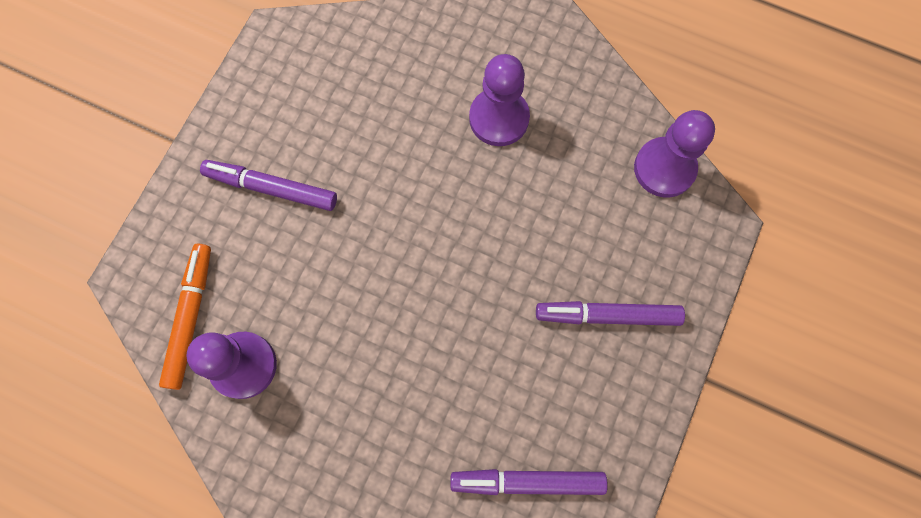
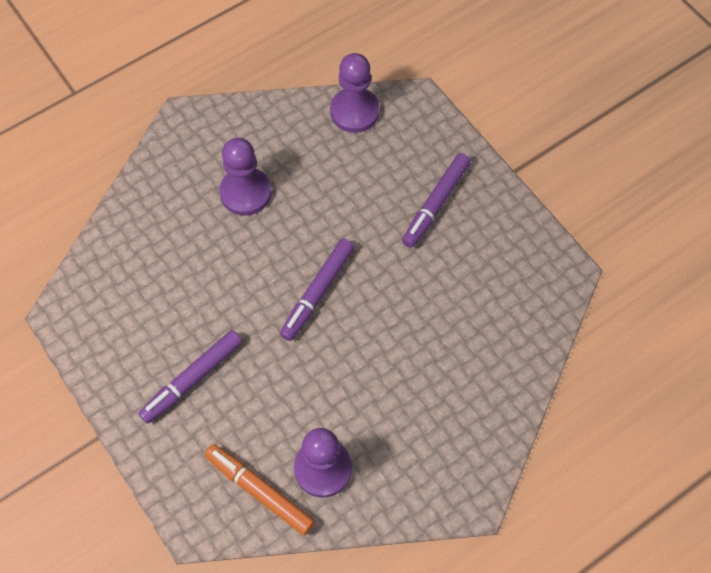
camera: 60 degrees left, 10 degrees down
(527, 481) = (519, 315): purple marker -> purple marker (317, 292)

